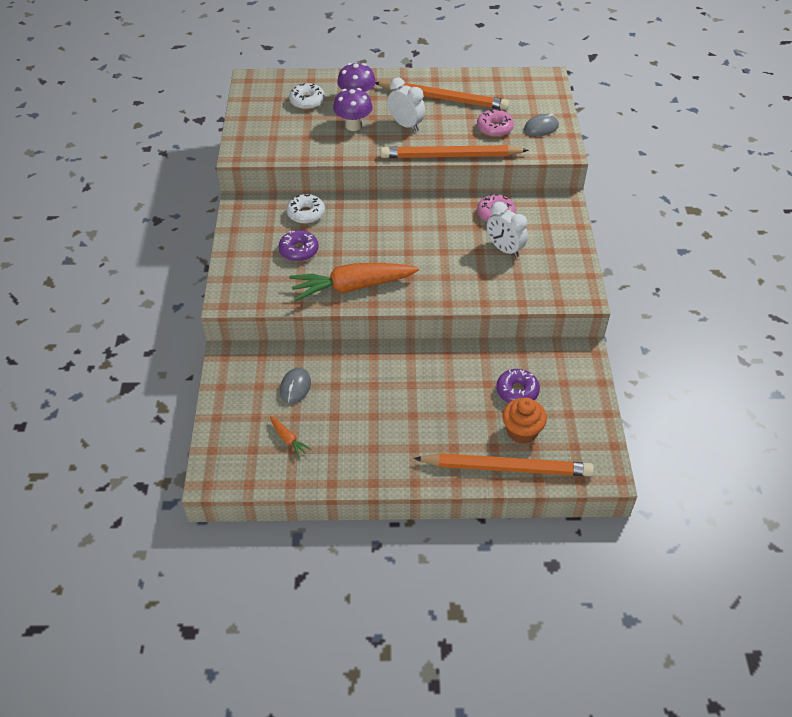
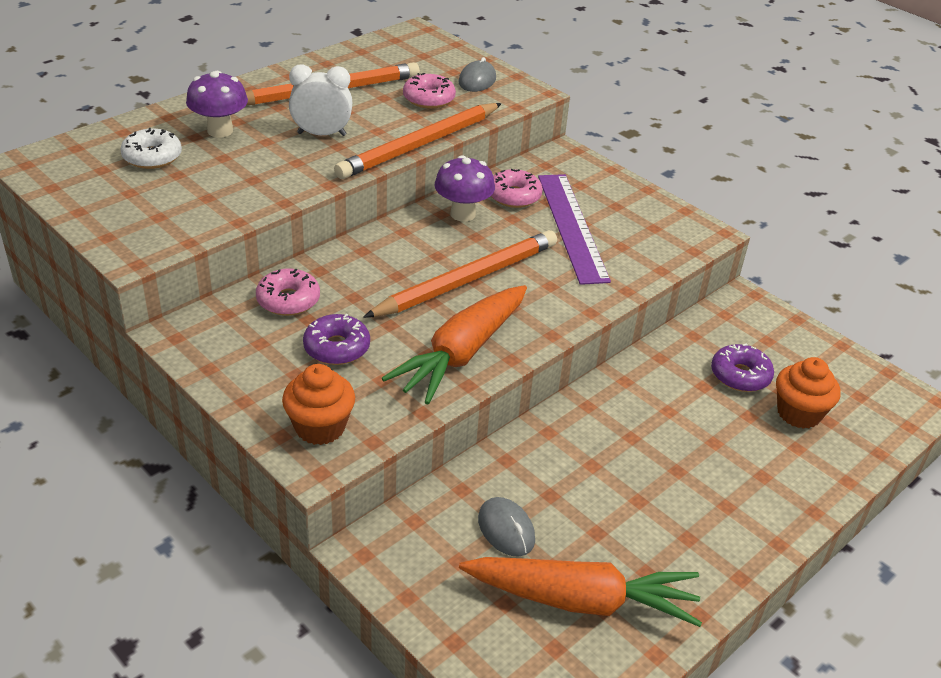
camera: 45 degrees left, 10 degrees down
(247, 285) = (320, 427): none -> orange cupcake
(288, 439) = (581, 600): orange carrot -> orange carrot, size x2.35
(306, 214) = (288, 300): white donut -> pink donut
(353, 126) = (255, 160): purple mushroom -> purple mushroom (463, 214)
(504, 249) = (571, 226): white clock -> purple ruler
(507, 468) = (837, 460): orange pencil -> orange pencil (467, 280)

